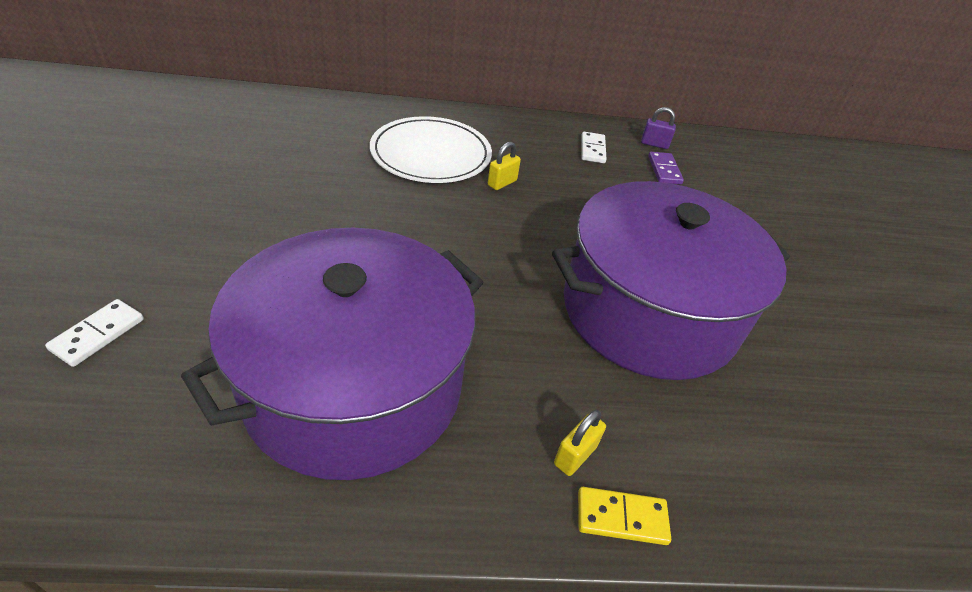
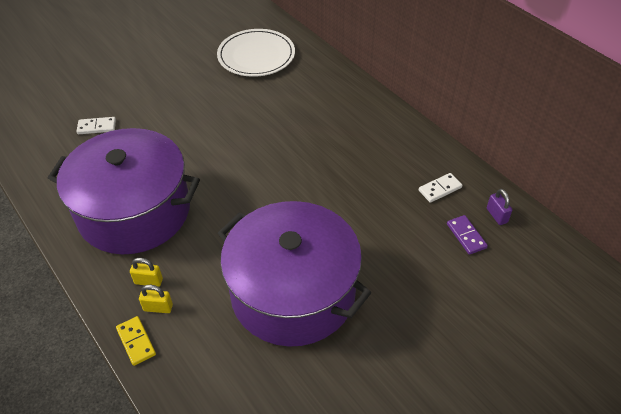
camera: 60 degrees right, 5 degrees up
(431, 154) = (332, 129): white plate -> white plate (256, 56)
(502, 183) = (342, 171): yellow padlock -> yellow padlock (148, 281)
(664, 170) = (466, 236): purple domino -> purple domino turned 75 degrees counterclockwise

